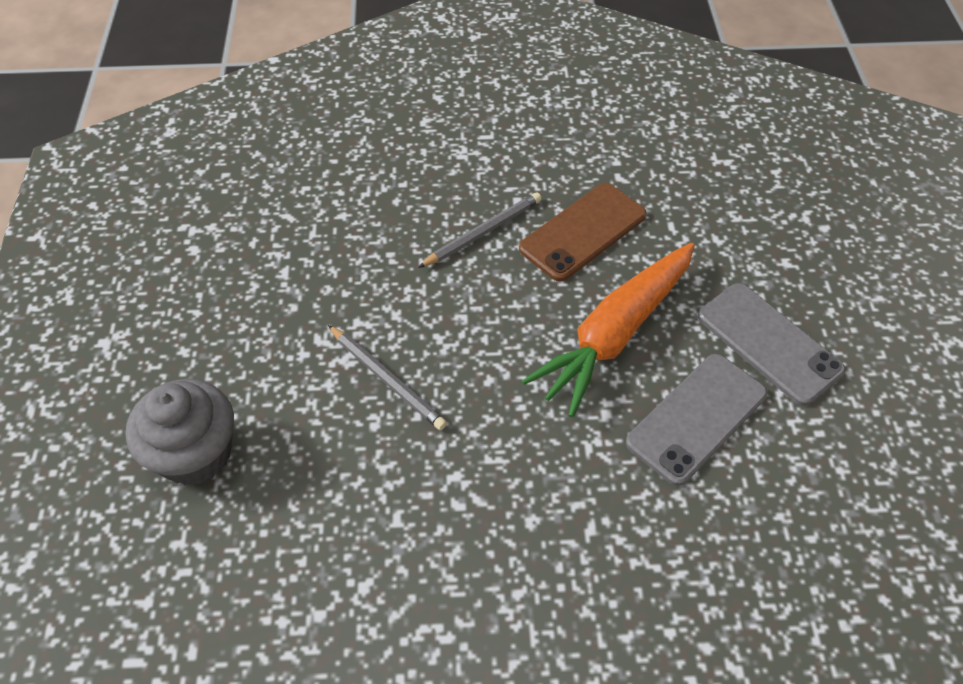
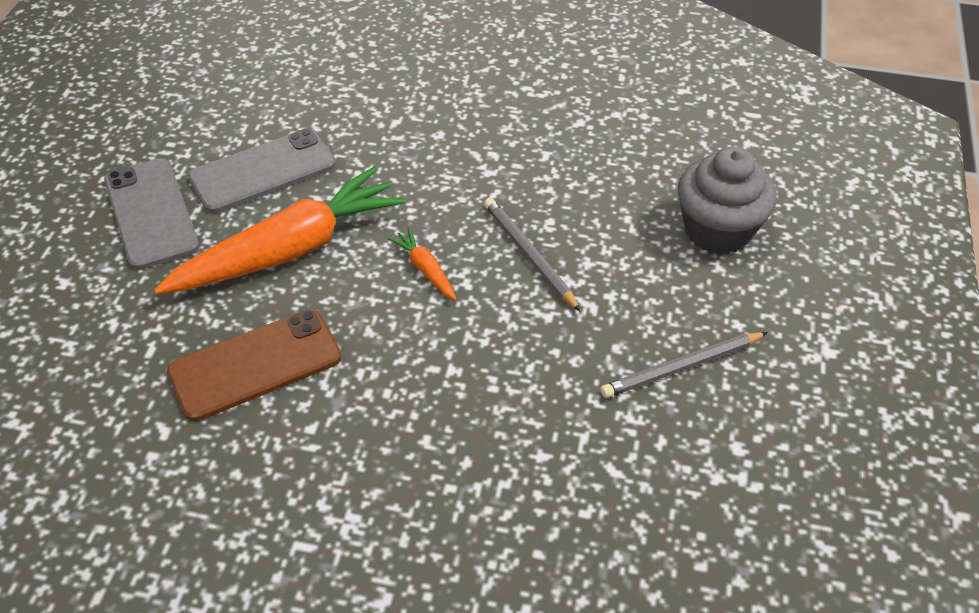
camera: 165 degrees left, 5 degrees down
(480, 342) = (425, 269): none -> orange carrot
(483, 232) = (372, 390): grey pencil -> grey pencil (682, 367)

